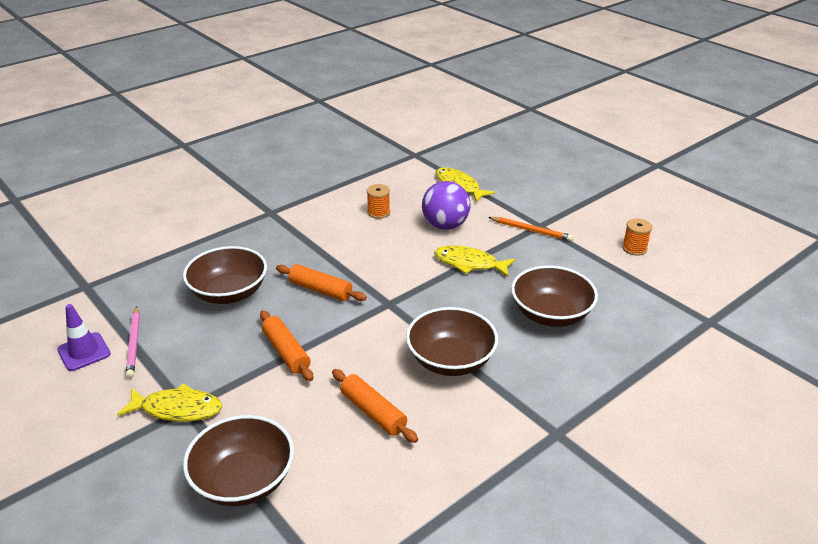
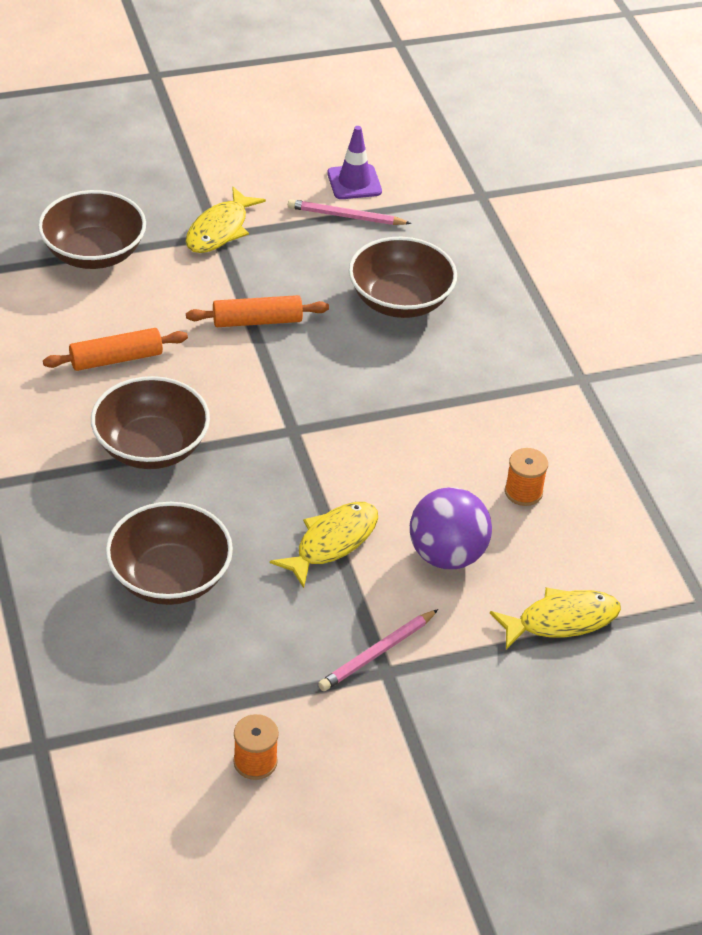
camera: 110 degrees right, 10 degrees up
(320, 290) = (359, 378): orange rolling pin -> none
(531, 230) = (377, 653): orange pencil -> pink pencil

